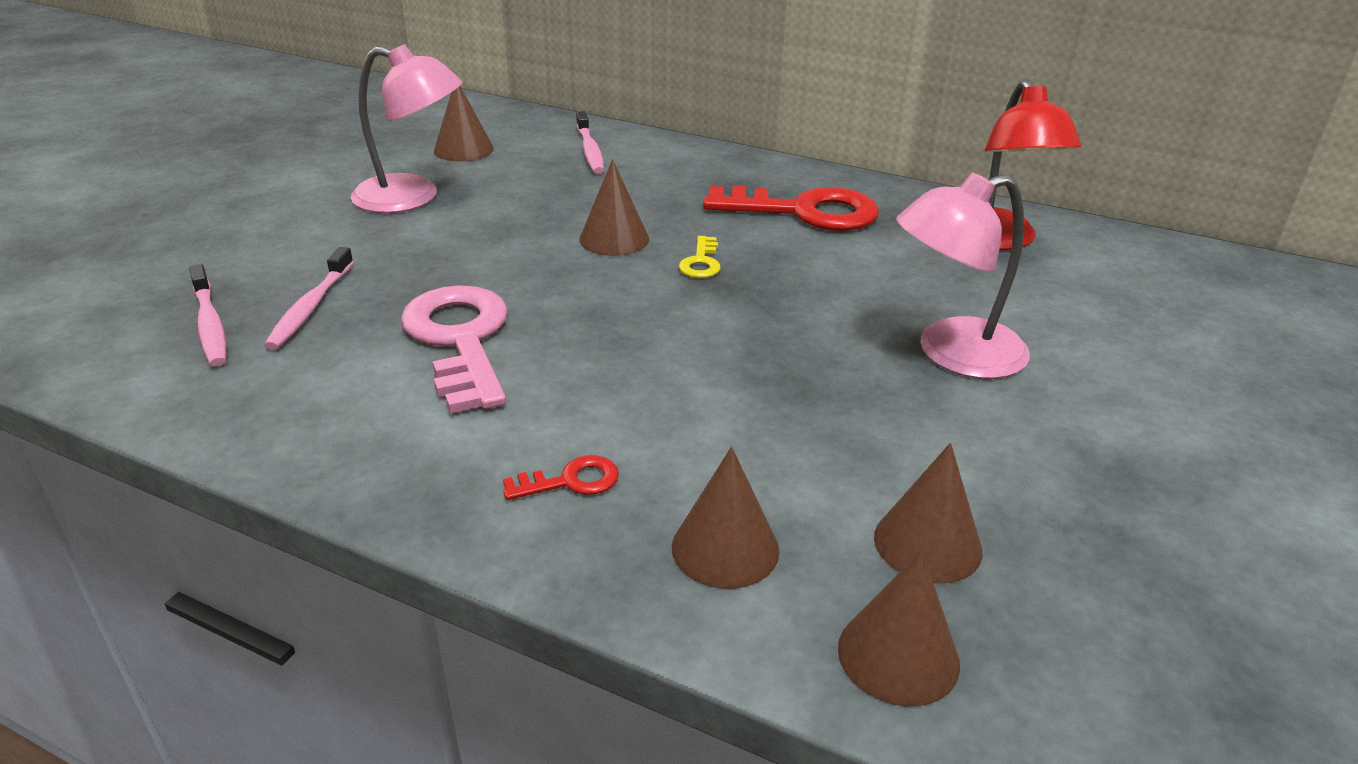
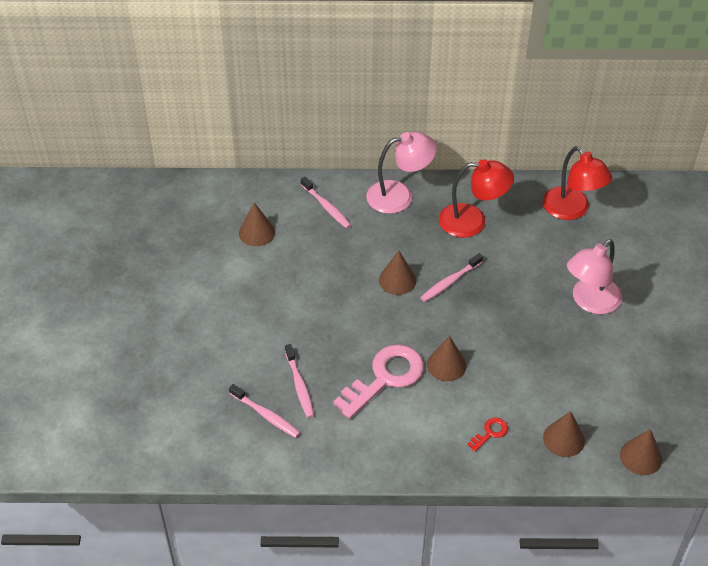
camera: 25 degrees left, 15 degrees up
(412, 197) = (269, 286): pink lamp -> pink lamp (399, 195)
(460, 340) = (385, 378): pink key -> pink key turned 90 degrees clockwise
(701, 262) = (450, 282): yellow key -> pink toothbrush
(804, 212) = (472, 221): red key -> red lamp
(927, 543) = (628, 407): brown cone -> brown cone (446, 365)

